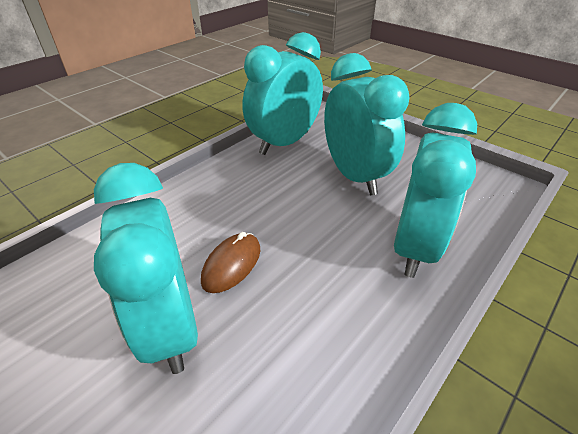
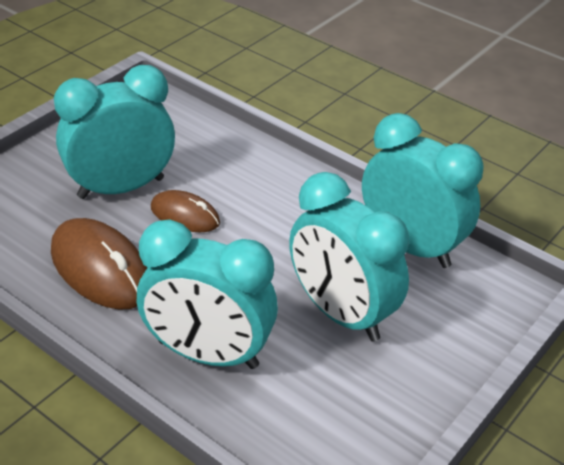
camera: 85 degrees right, 0 degrees up
(314, 336) = (101, 269): none -> brown mouse
(354, 176) = (341, 314): turquoise clock -> turquoise clock turned 75 degrees clockwise

